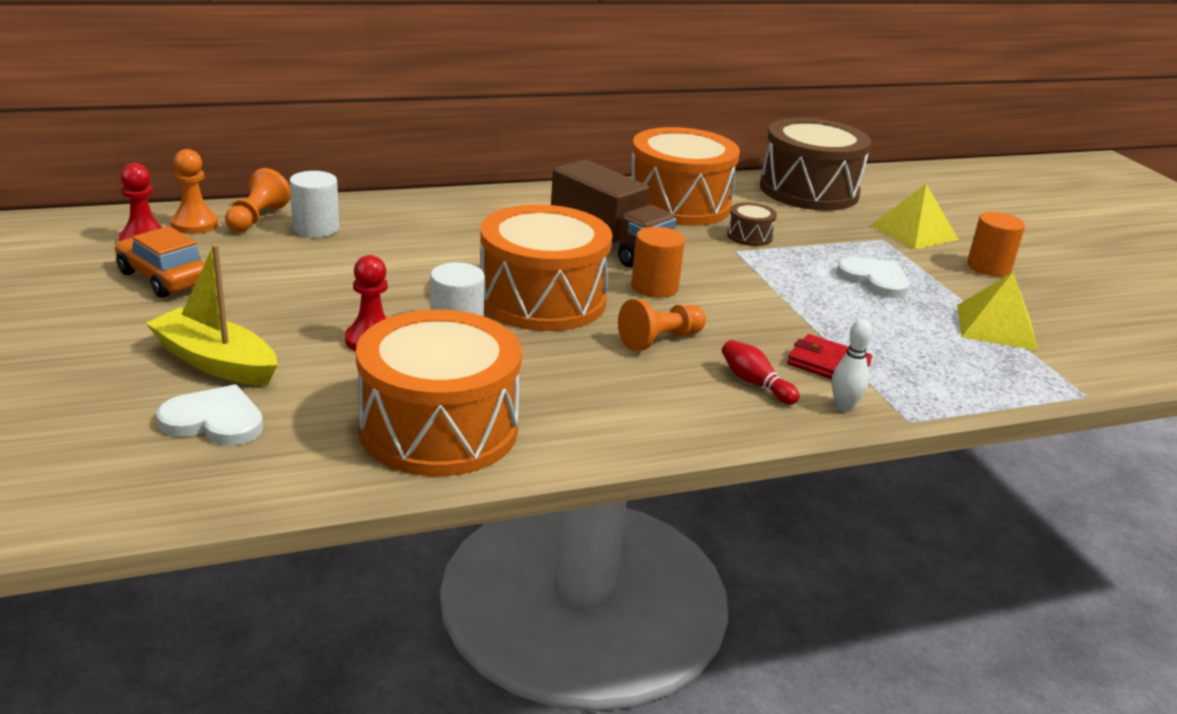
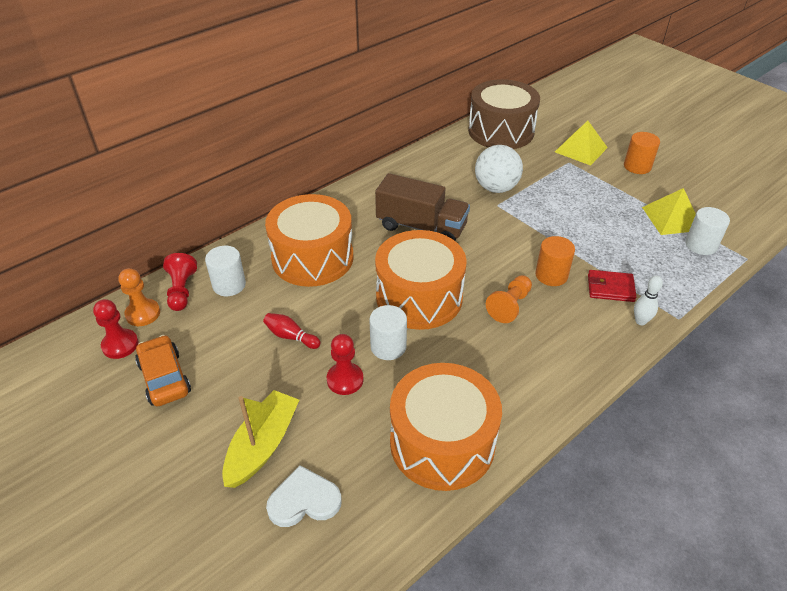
camera: 20 degrees left, 15 degrees up
(164, 278) = (164, 378): orange car -> orange car turned 45 degrees clockwise
(215, 362) = (262, 445): yellow boat -> yellow boat turned 105 degrees clockwise
(257, 218) = (181, 290): orange pawn -> red pawn
(654, 287) = (474, 258): orange cylinder -> orange cylinder (551, 275)
(679, 204) = (436, 172): orange drum -> orange drum (312, 258)
(749, 236) = (496, 188): brown drum -> white ball
(755, 383) = (584, 322): red bowling pin -> red bowling pin (291, 336)
(874, 280) = (587, 202): white heart -> none
(1019, 363) = (701, 245): none -> white cylinder

